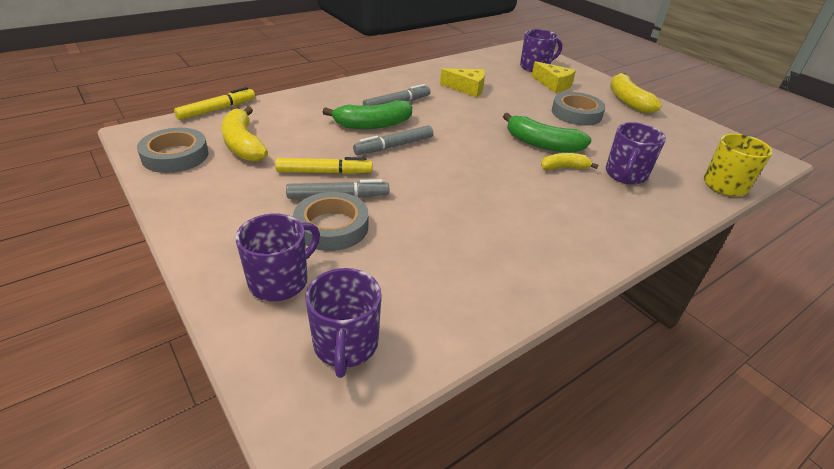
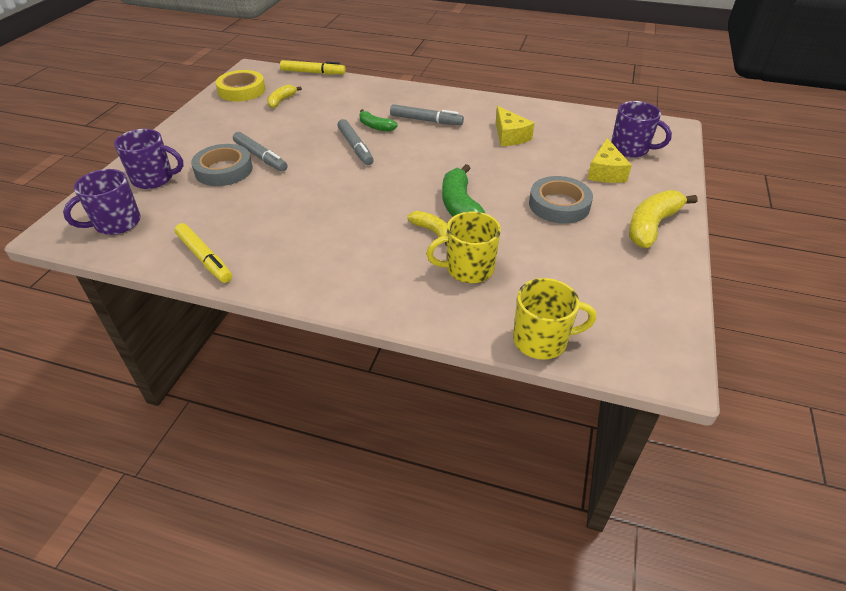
camera: 55 degrees right, 5 degrees up
(175, 156) = (242, 90): grey tape -> yellow tape
(243, 145) = (281, 101): yellow banana -> yellow banana, size x0.58
(324, 172) = (284, 139): yellow marker -> yellow marker (204, 258)
(373, 125) = (375, 126): green banana -> green banana, size x0.58
(394, 146) = (355, 147): grey marker -> grey marker turned 135 degrees counterclockwise
(625, 175) = (468, 269): purple mug -> yellow mug

